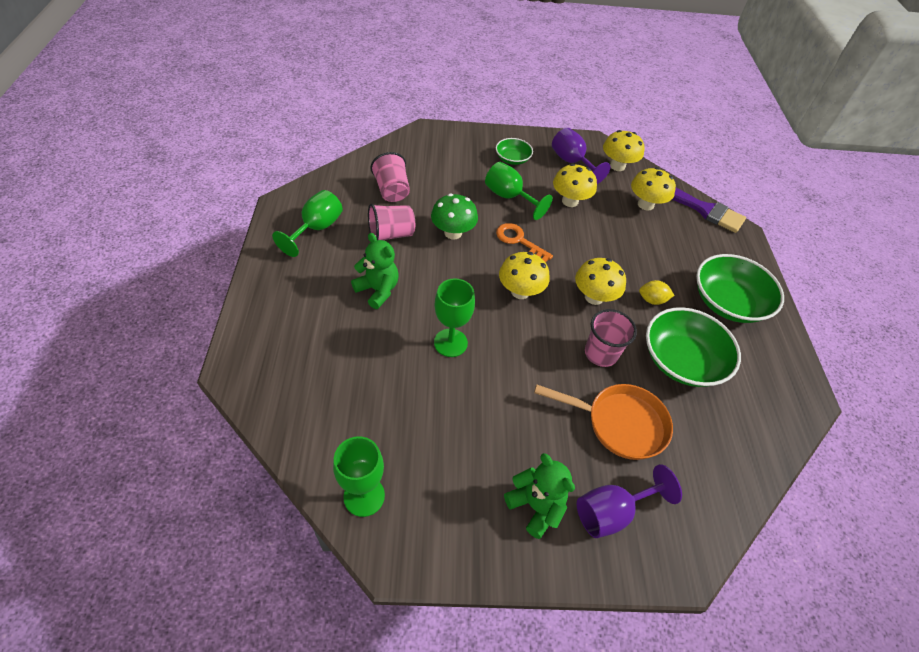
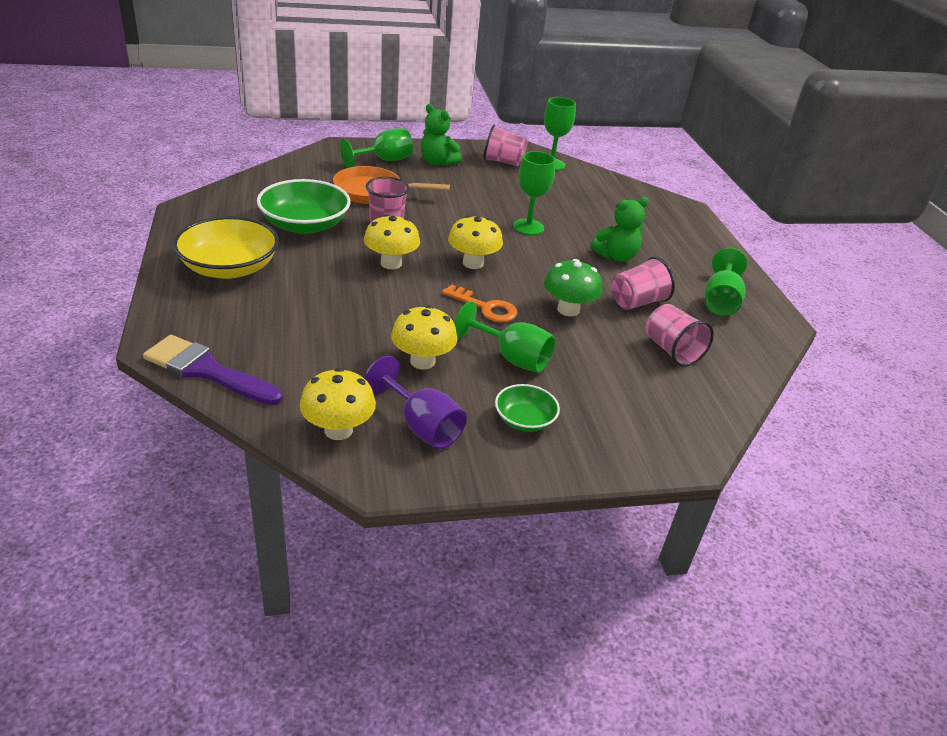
camera: 170 degrees right, 15 degrees down
(378, 290) = (616, 256): green teddy bear -> green teddy bear turned 60 degrees counterclockwise
(437, 505) = (503, 162): none -> pink cup
(612, 512) = (384, 160): purple goblet -> green goblet
(645, 204) = (302, 368): yellow mushroom -> none
(652, 300) = (323, 264): yellow lemon -> none
(728, 302) = (229, 268): green bowl -> yellow bowl

